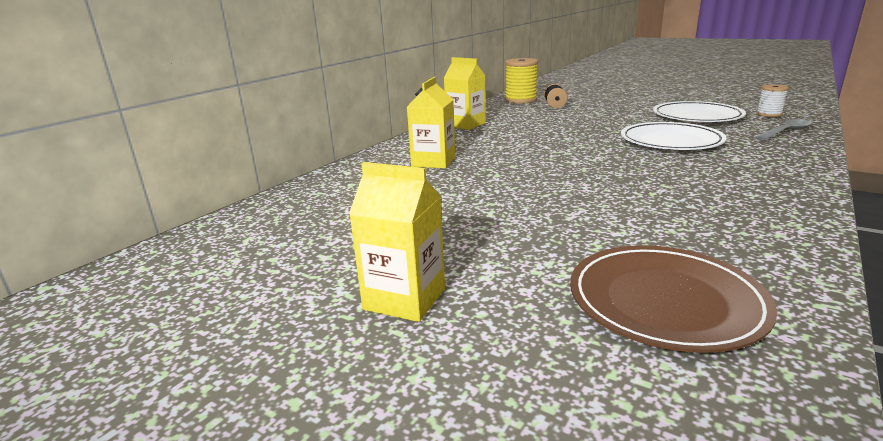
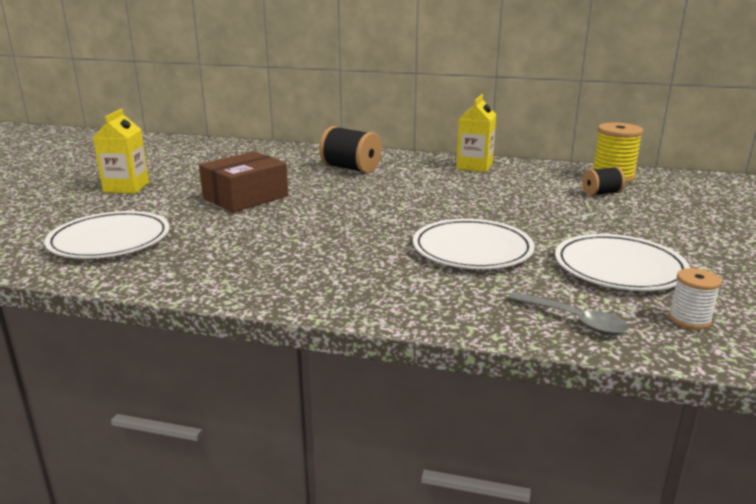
camera: 70 degrees right, 0 degrees up
(433, 162) = (351, 168): yellow carton -> black spool
(506, 211) = (245, 197): none -> brown box
(665, 301) = (110, 240): brown plate -> white plate

